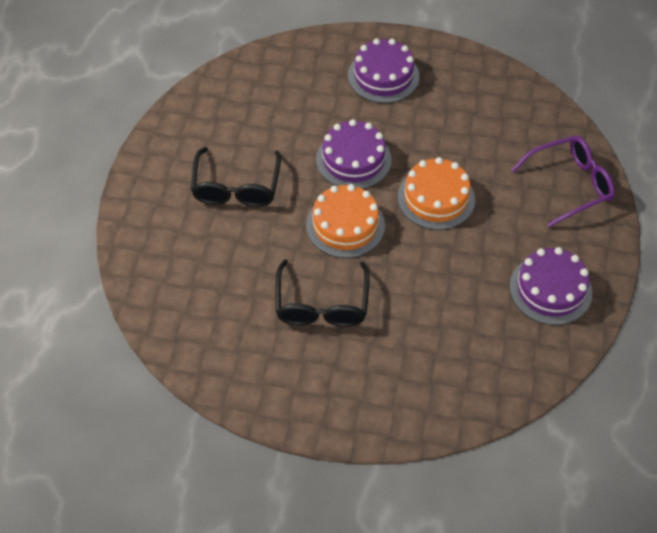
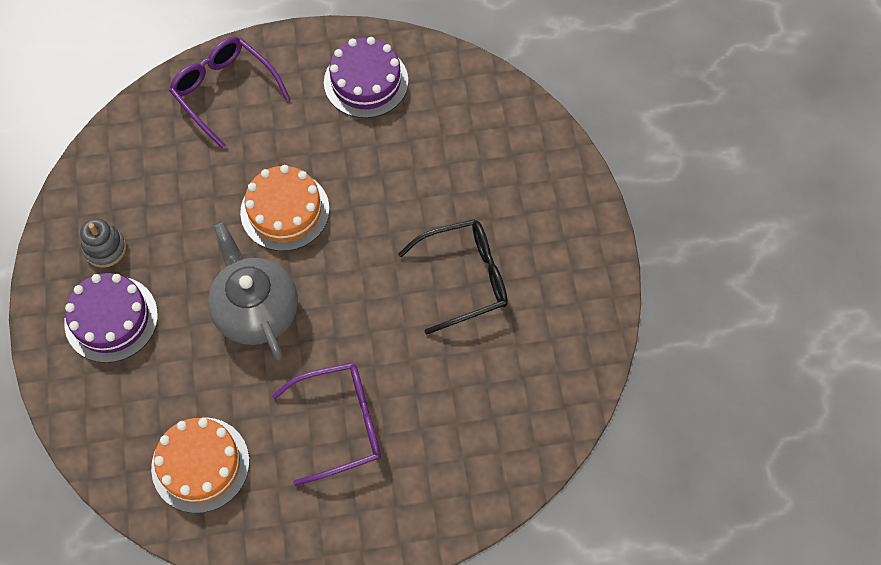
camera: 110 degrees left, 10 degrees up
(236, 187) = (340, 424): black glasses -> purple glasses
(345, 225) = (354, 289): orange cake -> orange cake (200, 464)
(353, 159) = (256, 310): purple cake -> grey teapot
(444, 83) = (105, 248): none -> grey stacking toy

